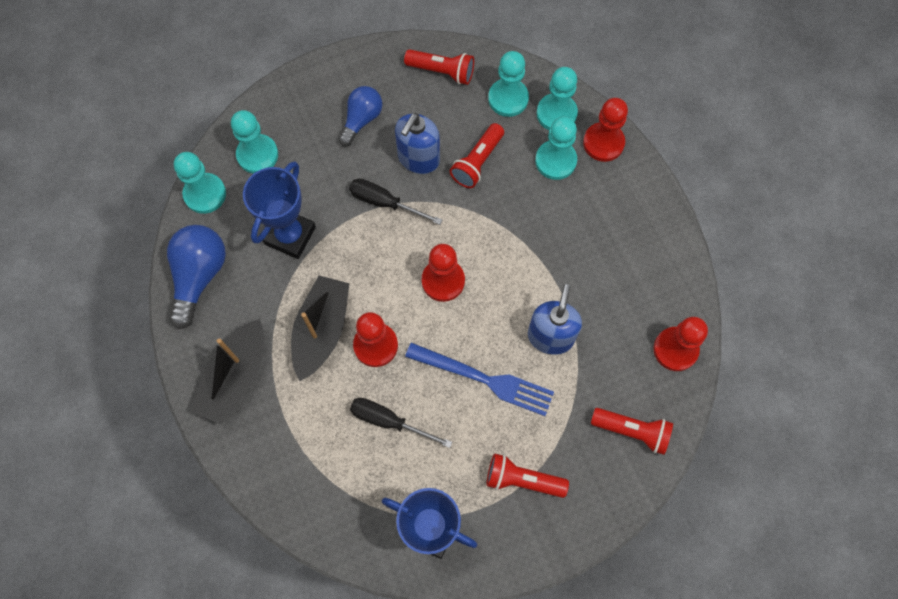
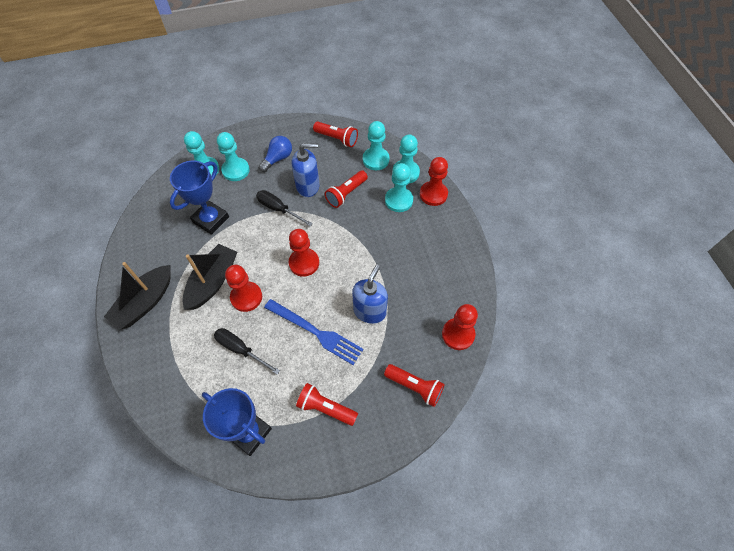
camera: 10 degrees right, 10 degrees down
(199, 276) = (143, 235): blue light bulb -> none
(205, 194) = (164, 187): turquoise pawn -> turquoise pawn (236, 170)
(418, 158) = (308, 186): blue soap dispenser -> blue soap dispenser turned 135 degrees counterclockwise

